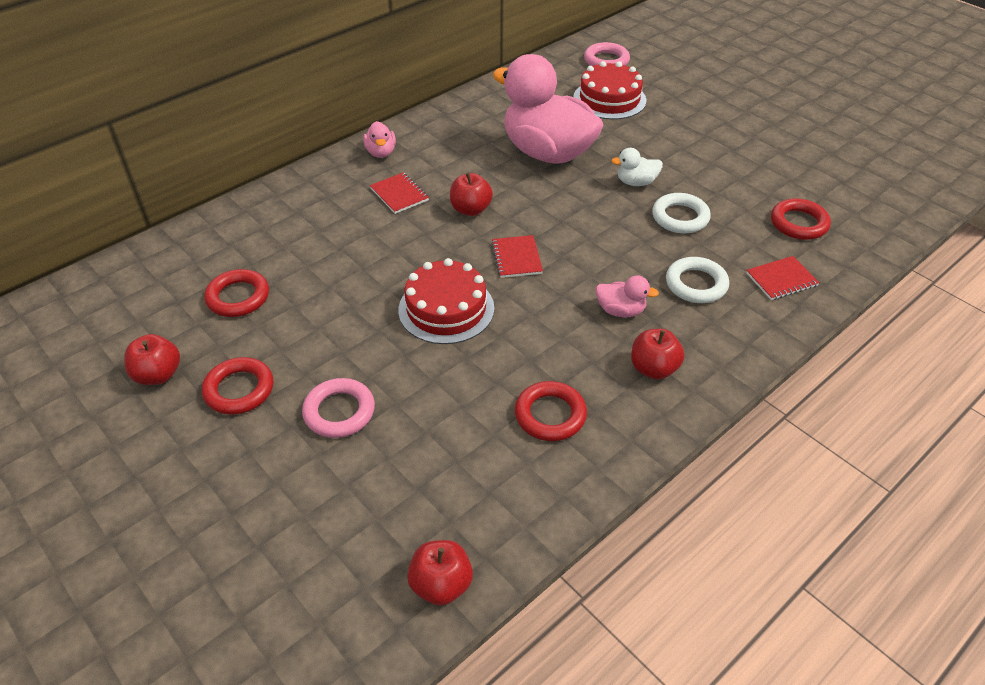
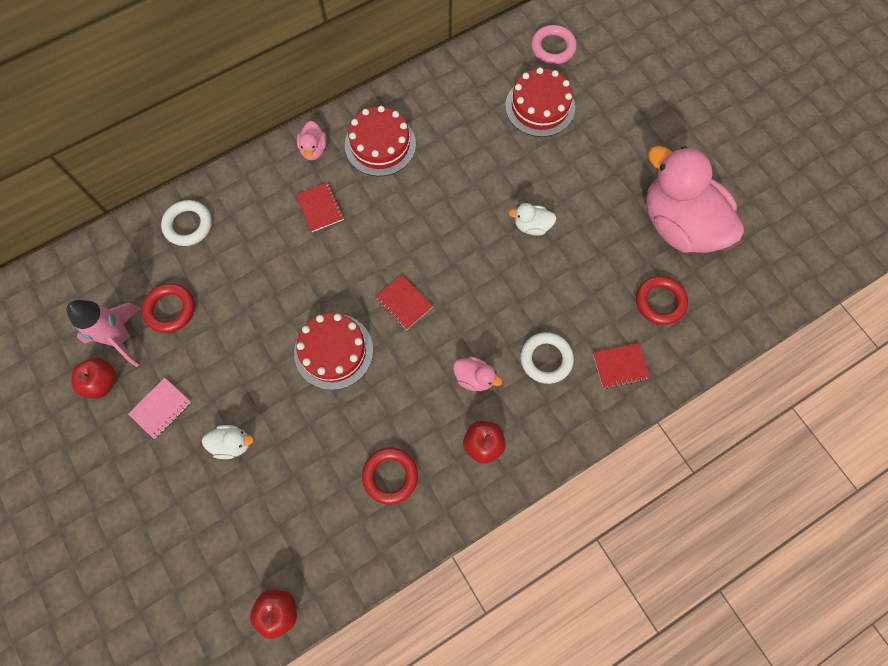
camera: 10 degrees right, 25 degrees up
(178, 330) = (120, 338): none -> pink rocket
(239, 390) = (161, 408): red ring -> pink notebook
(339, 412) = (232, 444): pink ring -> white duck
(452, 142) = (380, 145): none -> red cake
(471, 209) = (378, 237): red apple -> none
(516, 258) = (404, 303): red notebook -> red notebook turned 45 degrees counterclockwise
(547, 153) = (462, 173): pink duck -> pink duck (679, 225)
(680, 217) = (557, 277): white ring -> white ring (188, 225)

